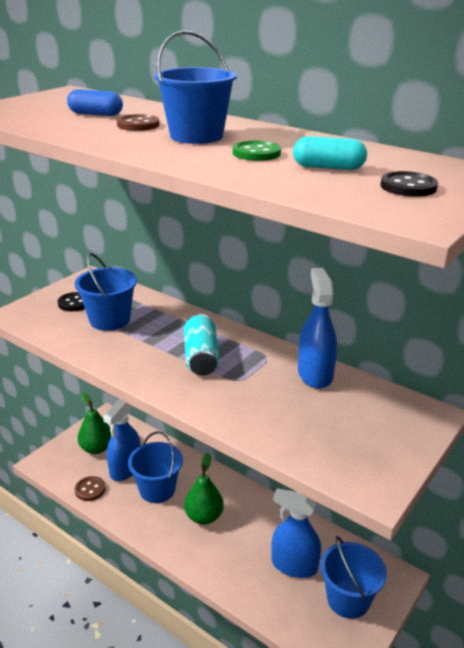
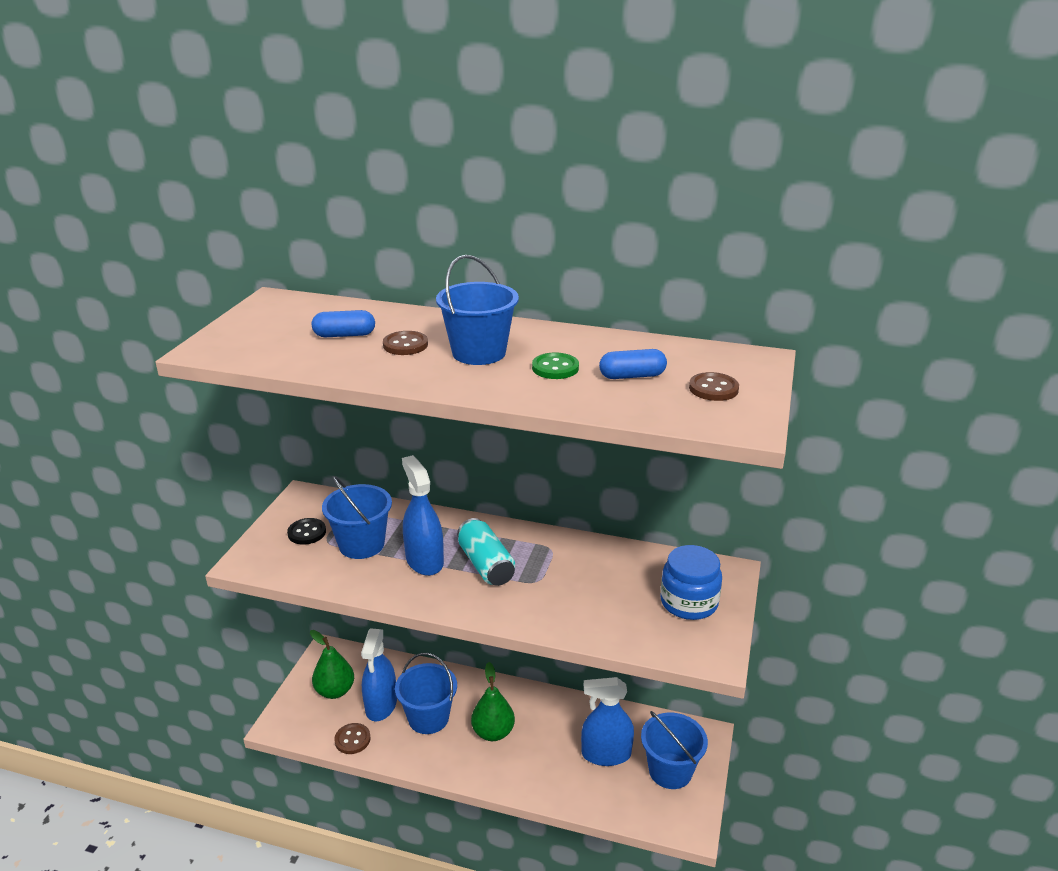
camera: 20 degrees left, 0 degrees up
(315, 374) = (606, 557): blue spray bottle -> blue spray bottle (424, 561)
(328, 167) = (632, 376): turquoise capsule -> blue capsule
(374, 432) = (689, 602): none -> blue jar
(408, 187) = (713, 389): black button -> brown button

